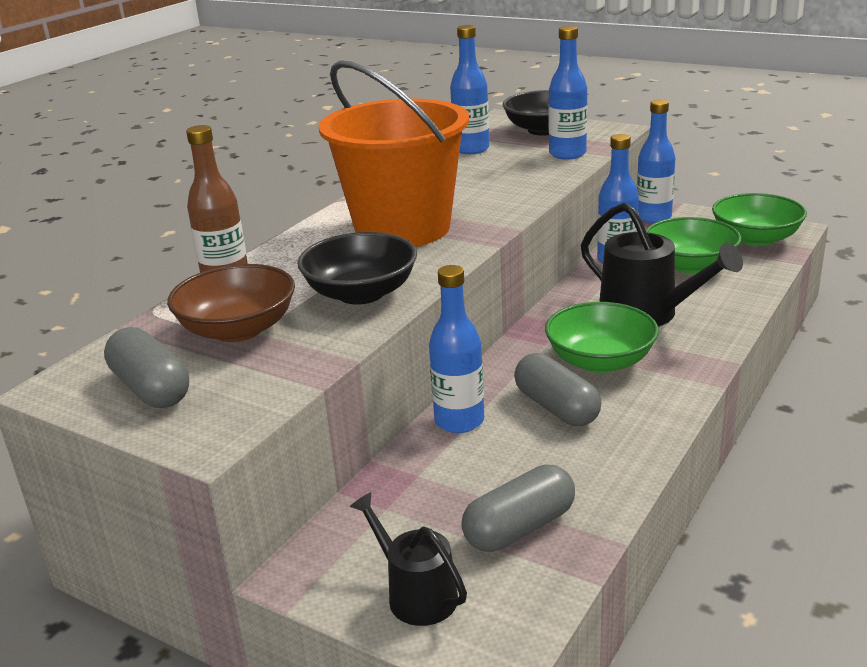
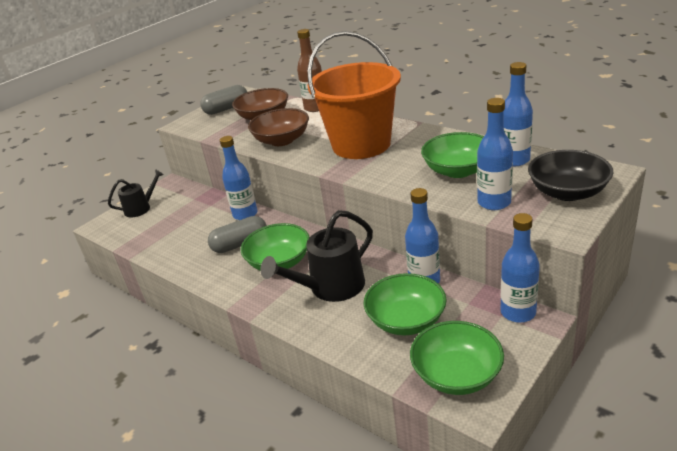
camera: 100 degrees right, 5 degrees up
(361, 293) = (282, 140): black bowl -> brown bowl
(493, 171) = (458, 170): none -> green bowl
(519, 528) = (158, 231): grey capsule -> none

